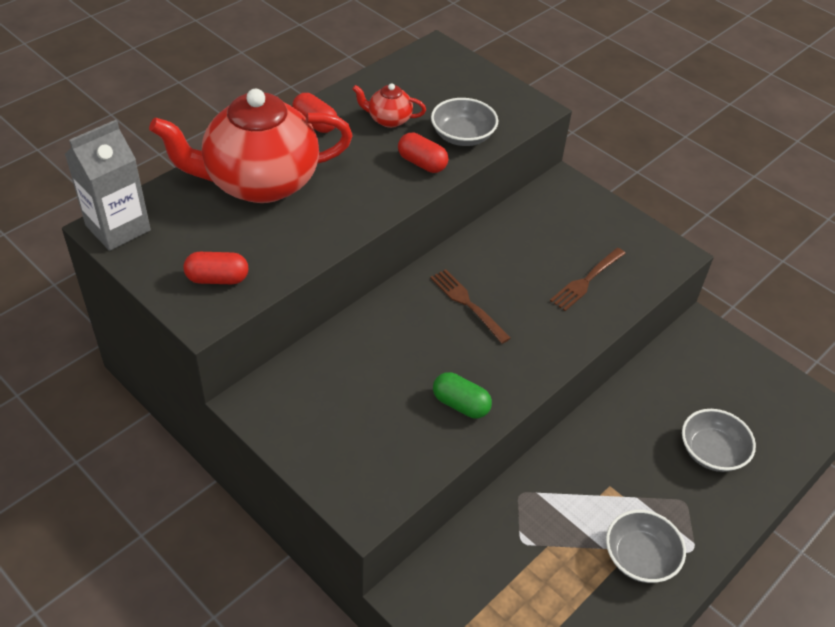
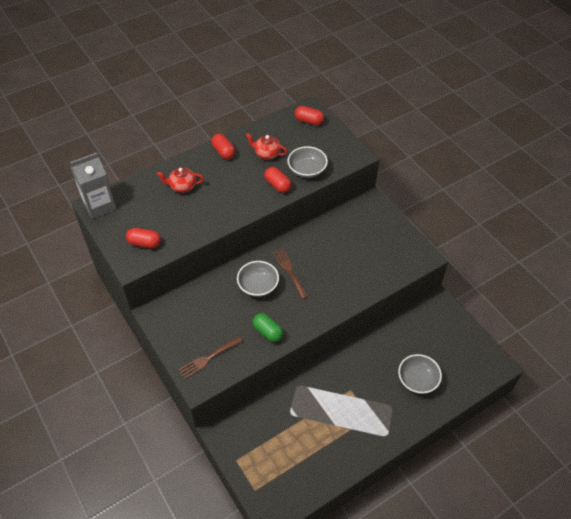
camera: 15 degrees right, 5 degrees up
(259, 182) = (182, 186): red teapot -> red teapot, size x0.42
(441, 66) = (309, 121): none -> red capsule
(586, 280) = (364, 267): brown fork -> brown fork (208, 358)
(640, 557) = (354, 434): grey bowl -> grey bowl (258, 285)

